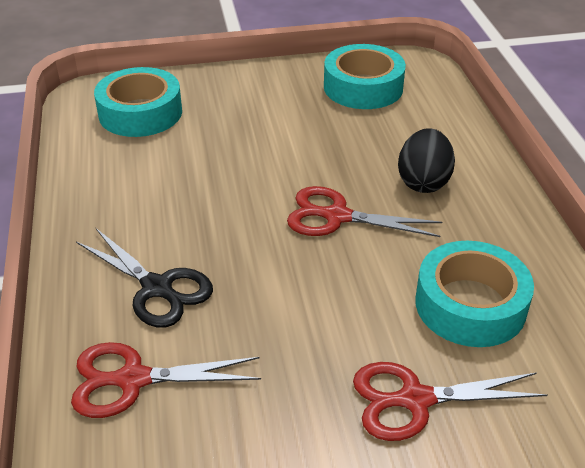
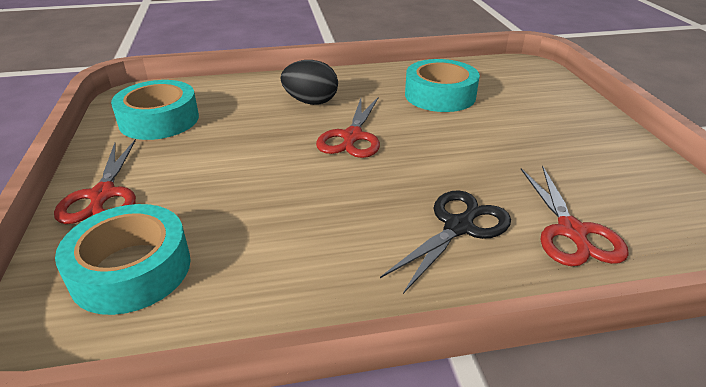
camera: 90 degrees left, 5 degrees down
(415, 400) = (526, 116): red scissors -> red scissors (103, 195)

